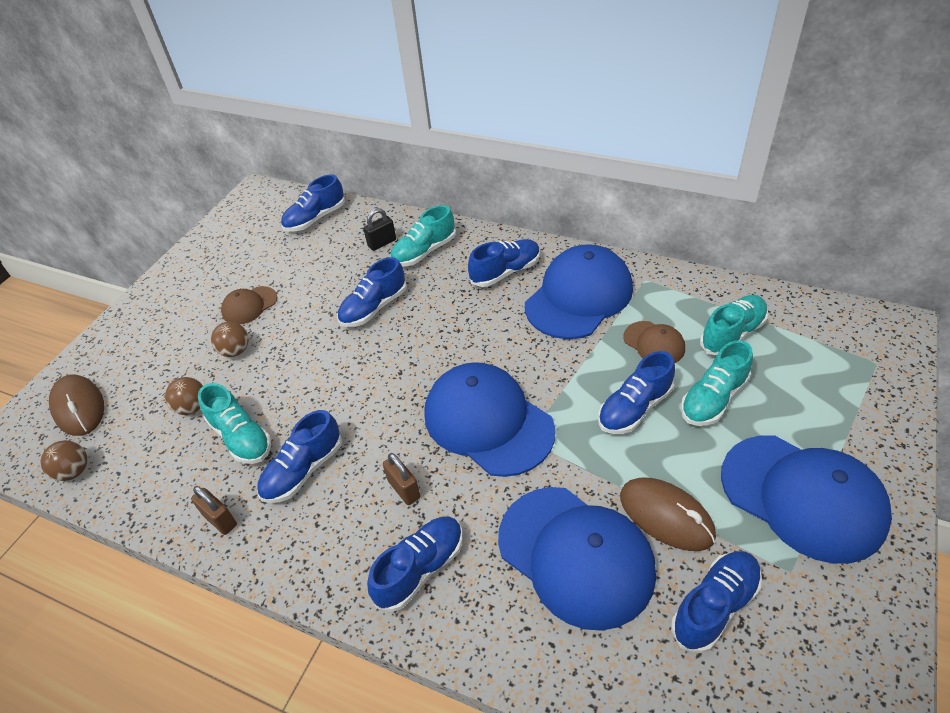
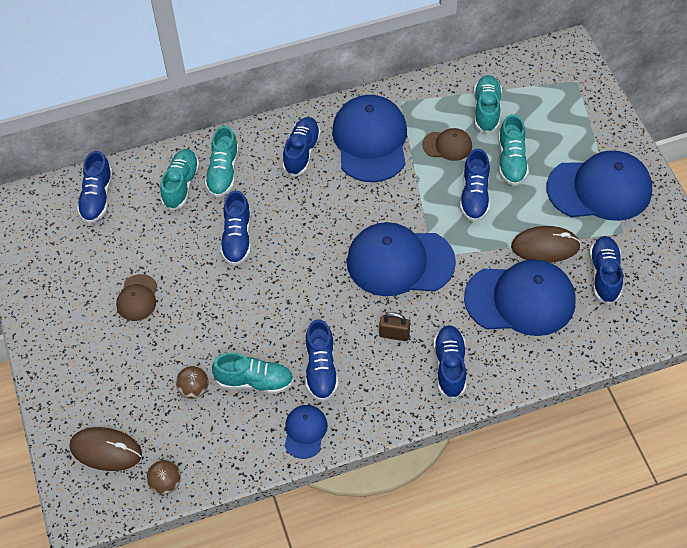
camera: 45 degrees left, 10 degrees up
(220, 520) = (305, 432): brown padlock -> blue cap
(235, 351) = (172, 335): brown ball -> none
(382, 243) = (181, 185): black padlock -> turquoise shoe

